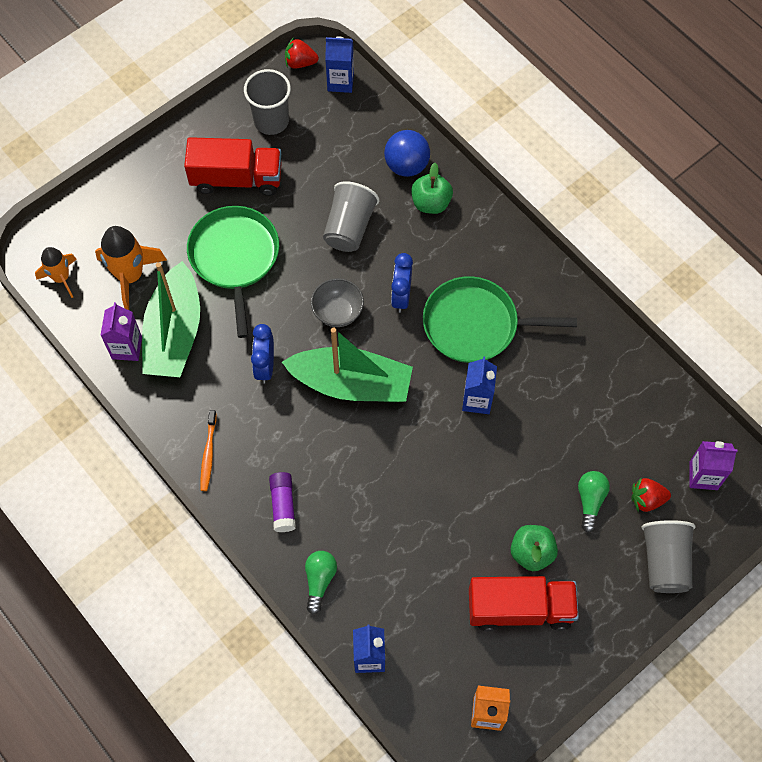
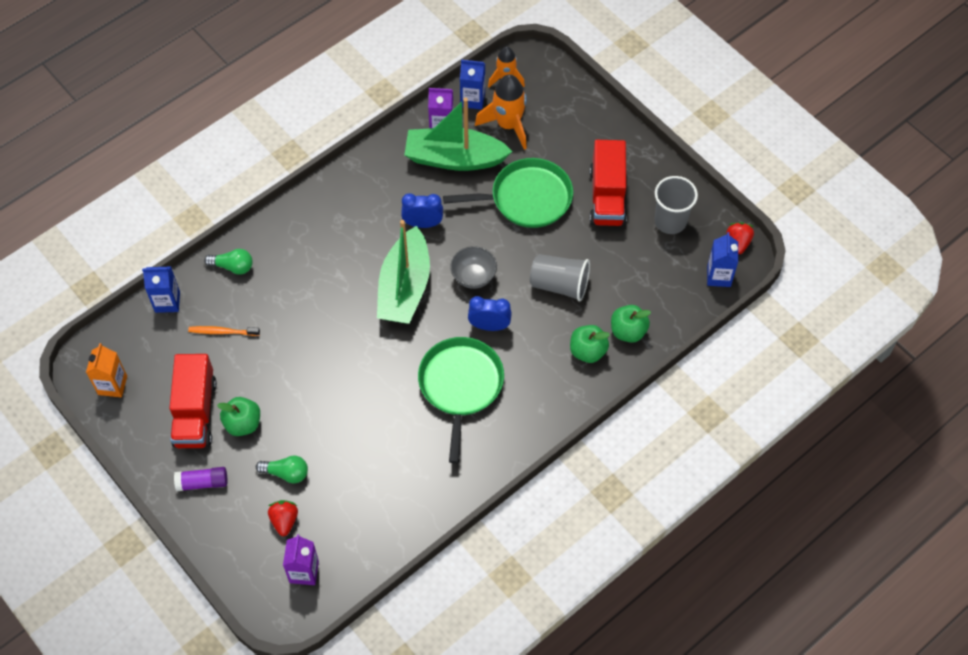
camera: 90 degrees right, 5 degrees down
(208, 454) = (345, 187): orange toothbrush -> orange toothbrush (222, 332)
(283, 505) = (298, 240): purple glue stick -> purple glue stick (202, 482)
(406, 165) = (628, 331): blue ball -> green apple
(477, 400) = (386, 385): blue carton -> blue carton (472, 99)
(664, 562) = (225, 531): grey cup -> none

